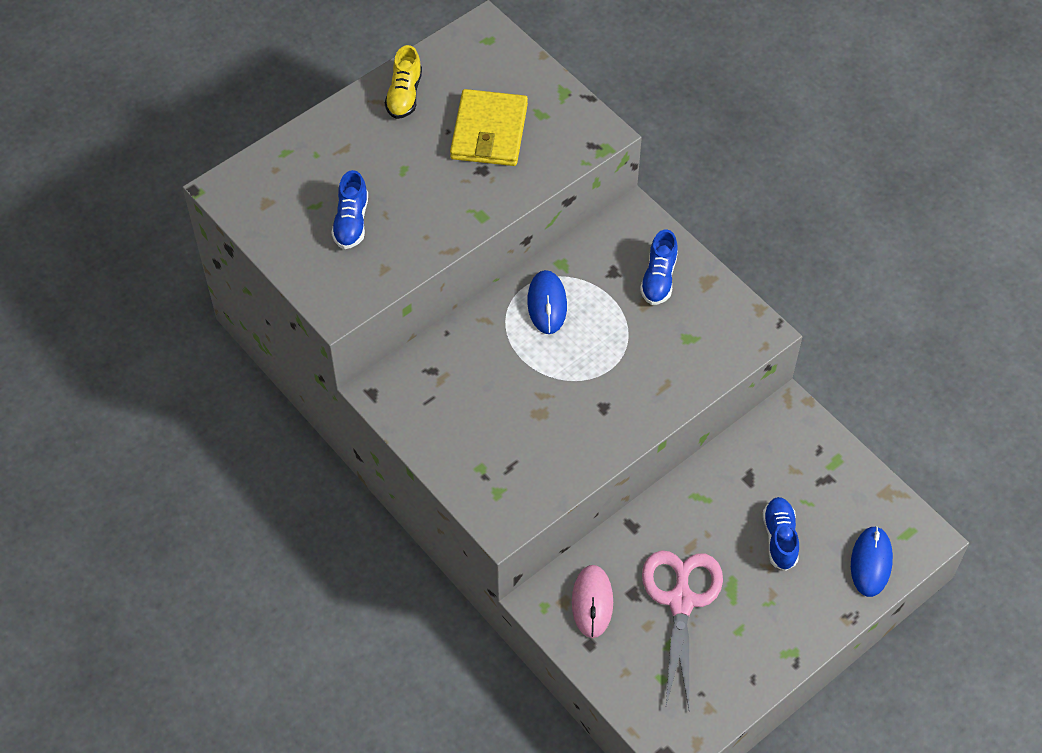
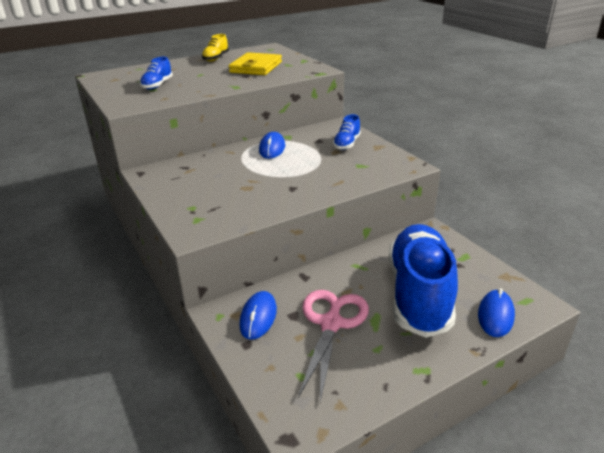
camera: 10 degrees right, 25 degrees down
(592, 602) = (258, 317): pink mouse -> blue mouse
(779, 538) = (418, 293): blue shoe -> blue shoe, size x2.39

